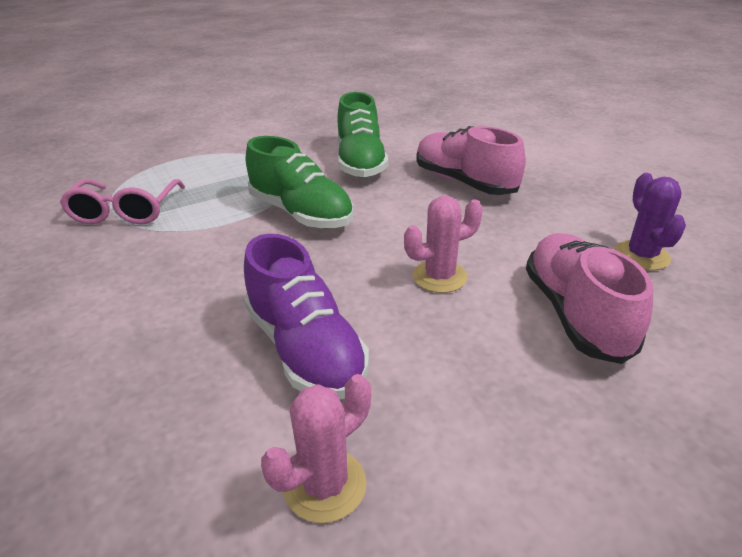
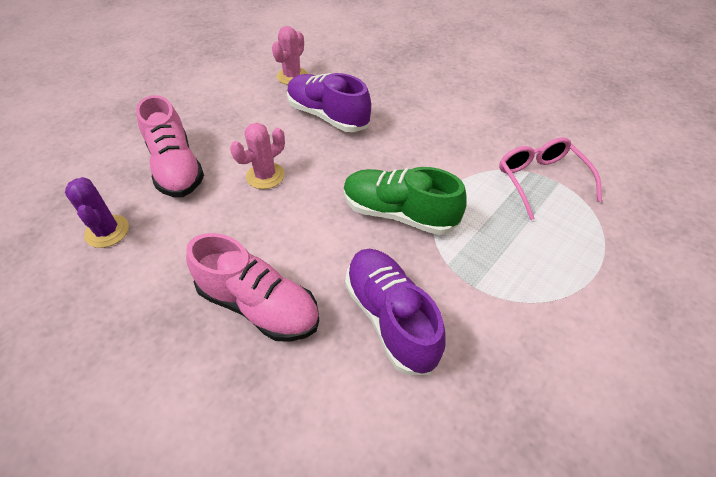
camera: 160 degrees right, 15 degrees up
(360, 162) = (390, 318): green shoe -> purple shoe

